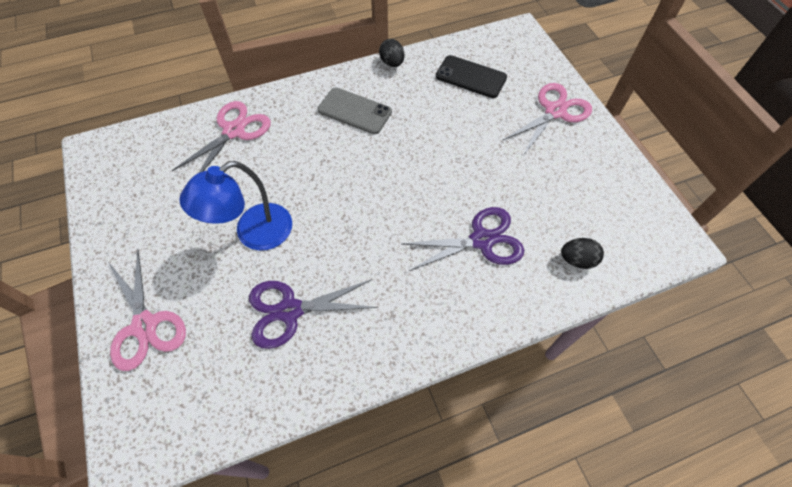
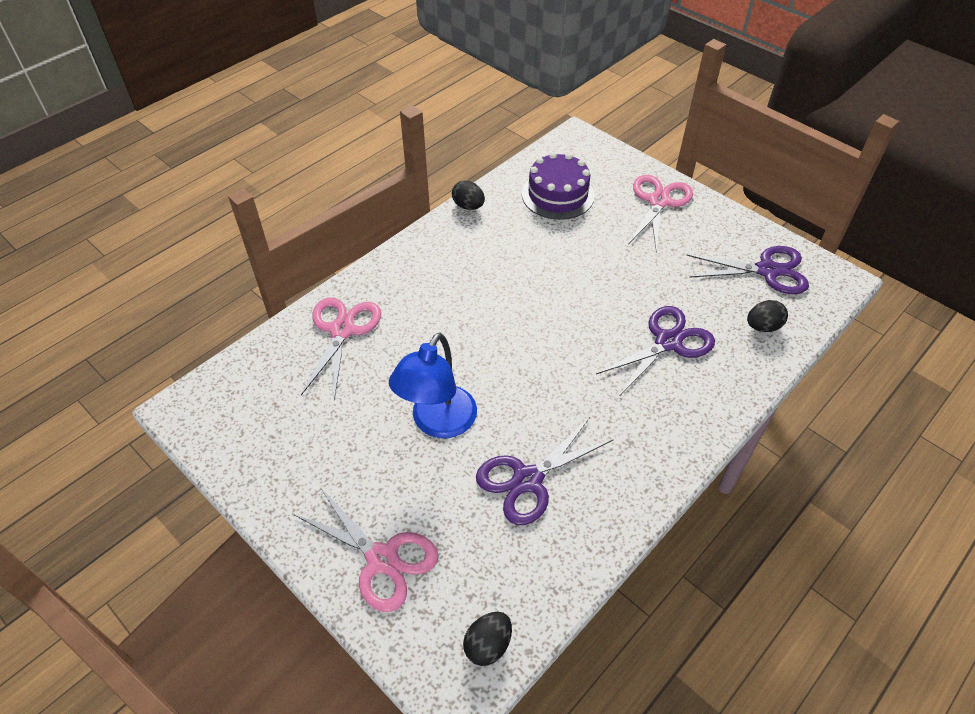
camera: 25 degrees left, 10 degrees down
(172, 433) = (488, 645): none -> black egg
(354, 111) = (461, 266): grey phone -> none
(471, 77) = (557, 195): black phone -> purple cake
(615, 210) = (767, 271): none -> purple scissors

